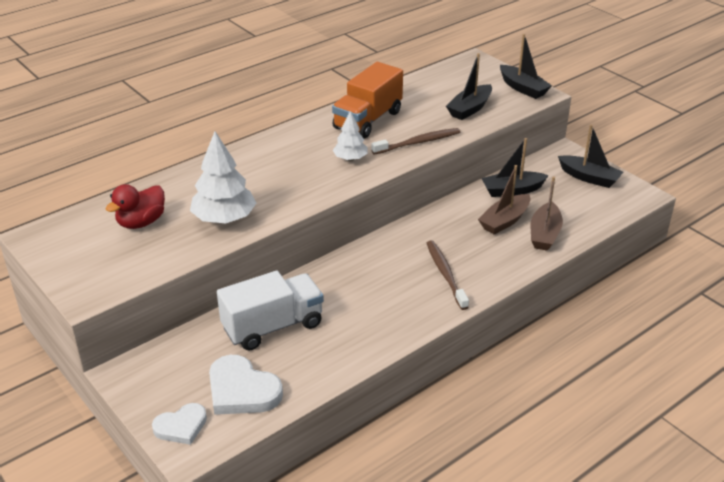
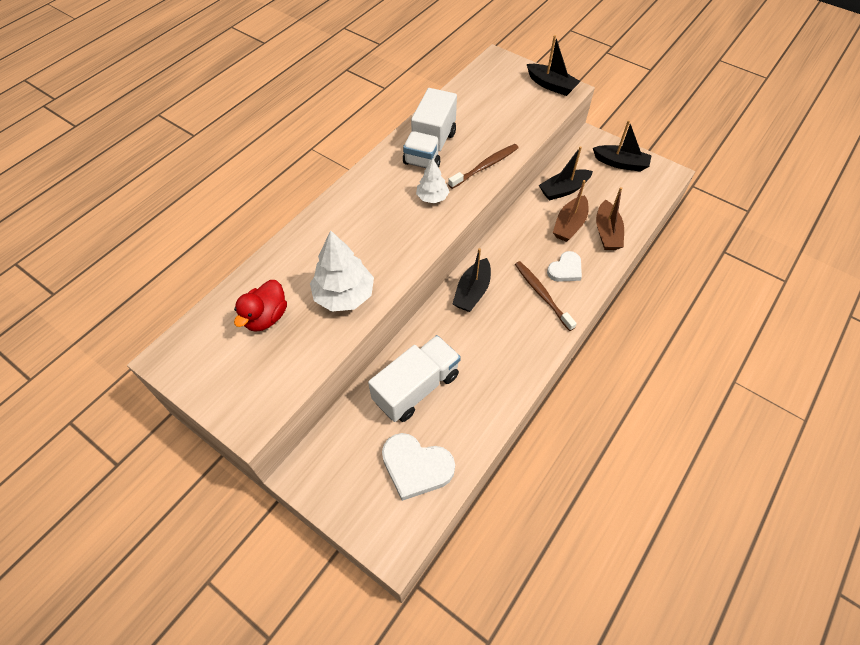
camera: 15 degrees left, 20 degrees up
(181, 426) = (377, 522): white heart -> white heart (565, 269)
(368, 120) = (430, 148): orange truck -> white truck
(470, 109) = (515, 118): black boat -> black boat (472, 292)

